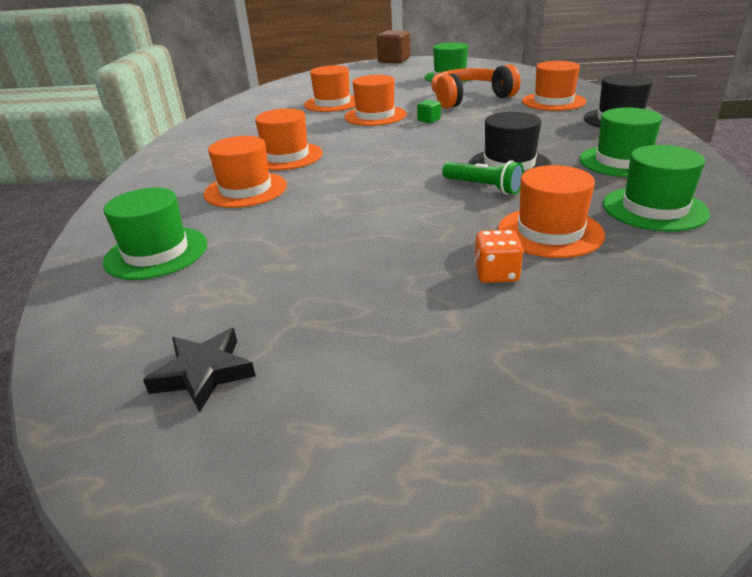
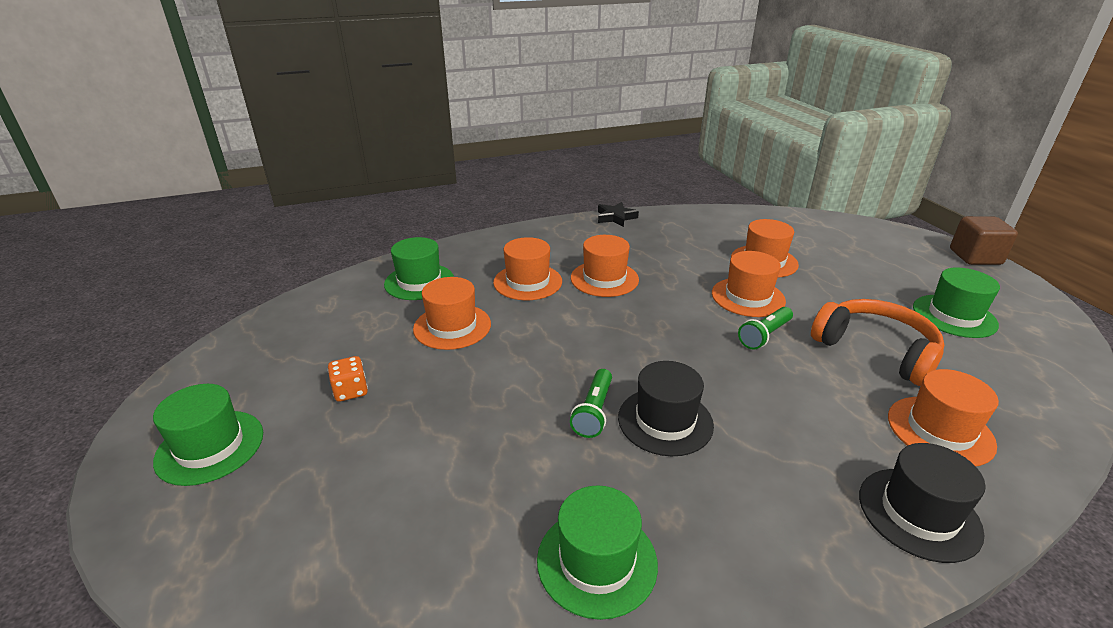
camera: 65 degrees right, 0 degrees up
(204, 373) = (290, 347): black star -> black star (615, 217)
(429, 120) = (764, 335): green cube -> green flashlight
(496, 274) = (420, 449): orange dice -> orange dice (351, 391)
(550, 232) = (508, 474): orange hat -> orange hat (452, 326)
(622, 161) = (736, 524): green hat -> green hat (210, 447)

